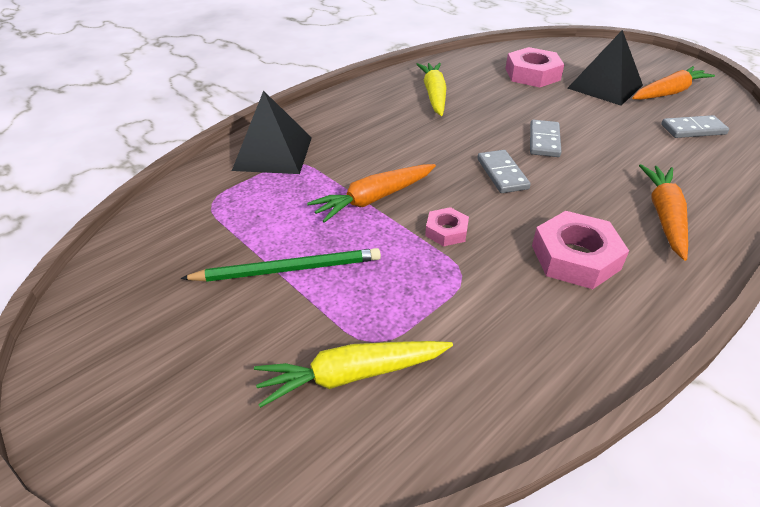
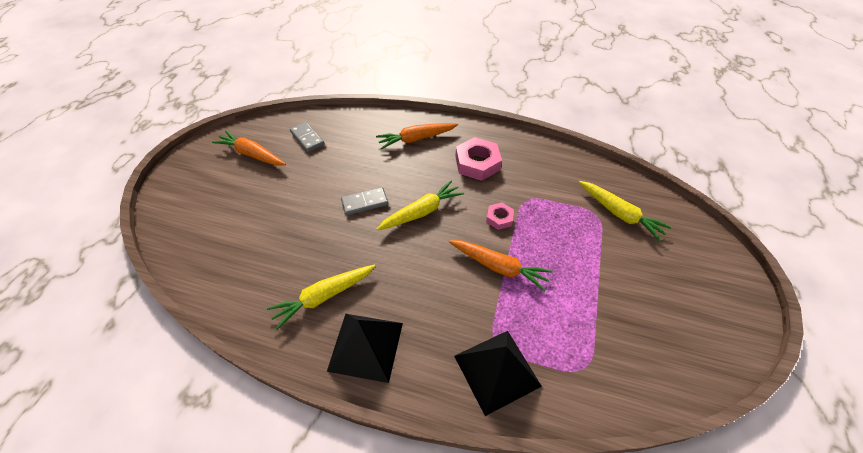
camera: 120 degrees left, 10 degrees up
(288, 269) = (592, 276): green pencil -> none
(502, 174) = (421, 212): grey domino -> yellow carrot
(532, 74) = (247, 239): pink nut -> none
(605, 86) = (255, 189): black pyramid -> black pyramid (366, 346)

